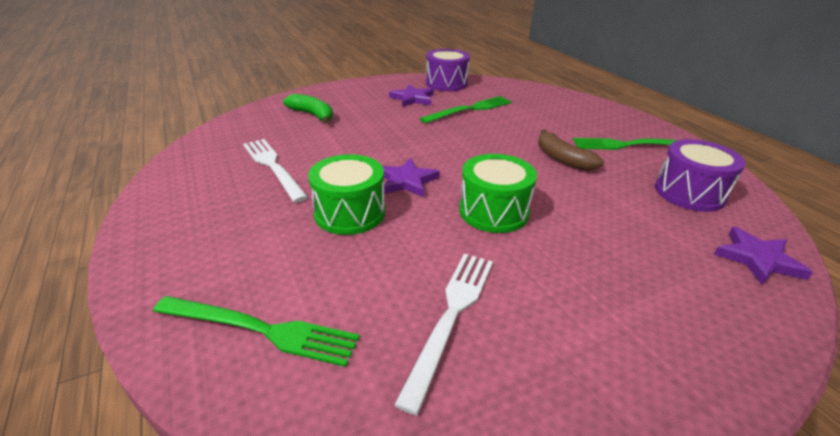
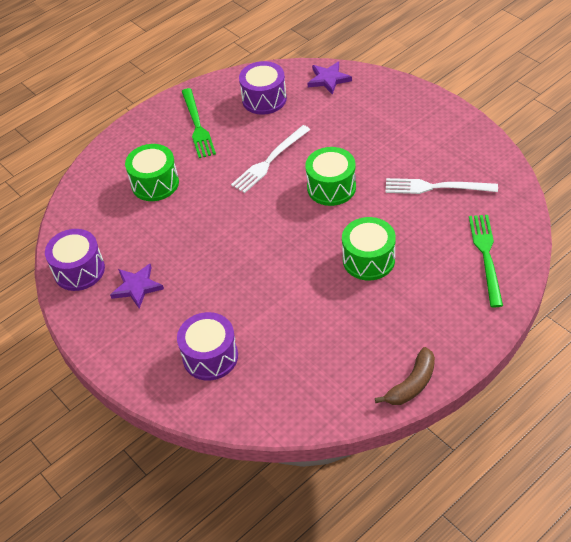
camera: 100 degrees left, 15 degrees up
(273, 166) = (327, 335): white fork -> white fork (269, 161)
(312, 115) = (210, 356): green banana -> purple drum
(406, 181) = (311, 242): purple star -> none
(470, 109) = (153, 234): green fork -> none
(538, 116) = (155, 183): none -> green drum
(562, 159) = (238, 161): brown banana -> brown banana (412, 384)

